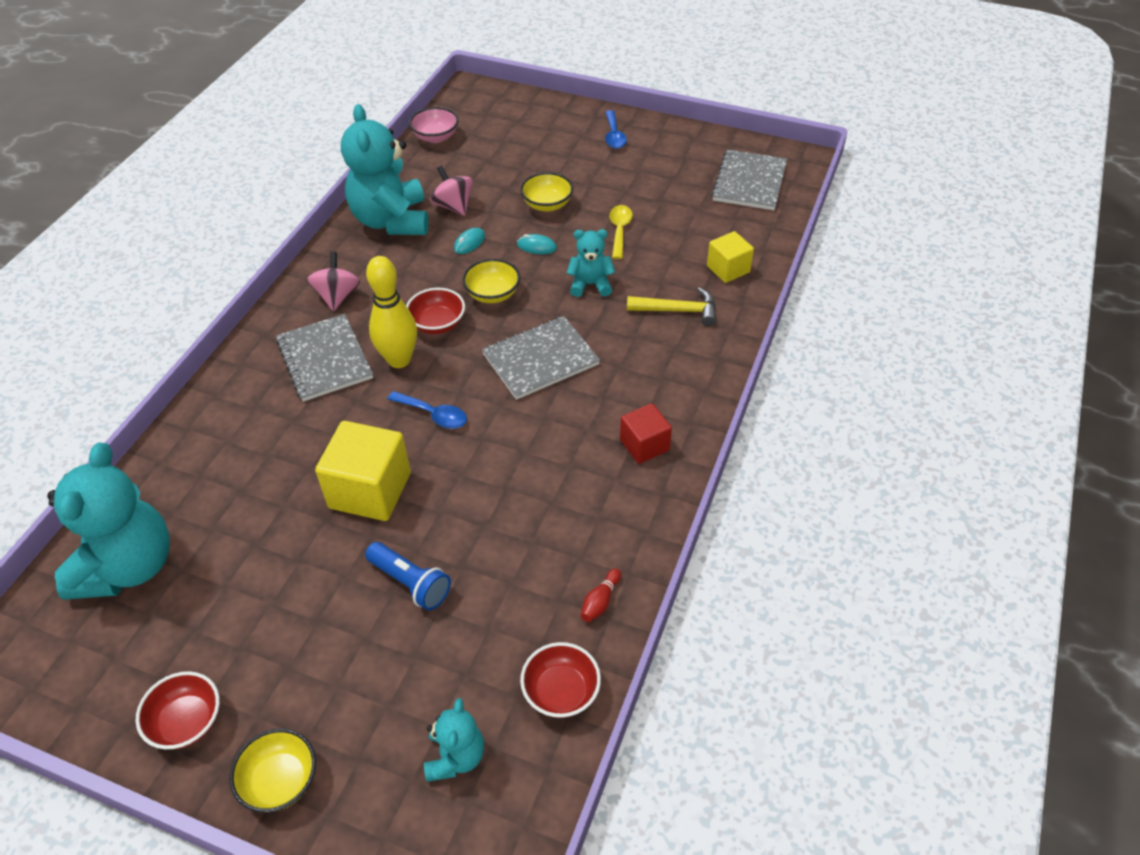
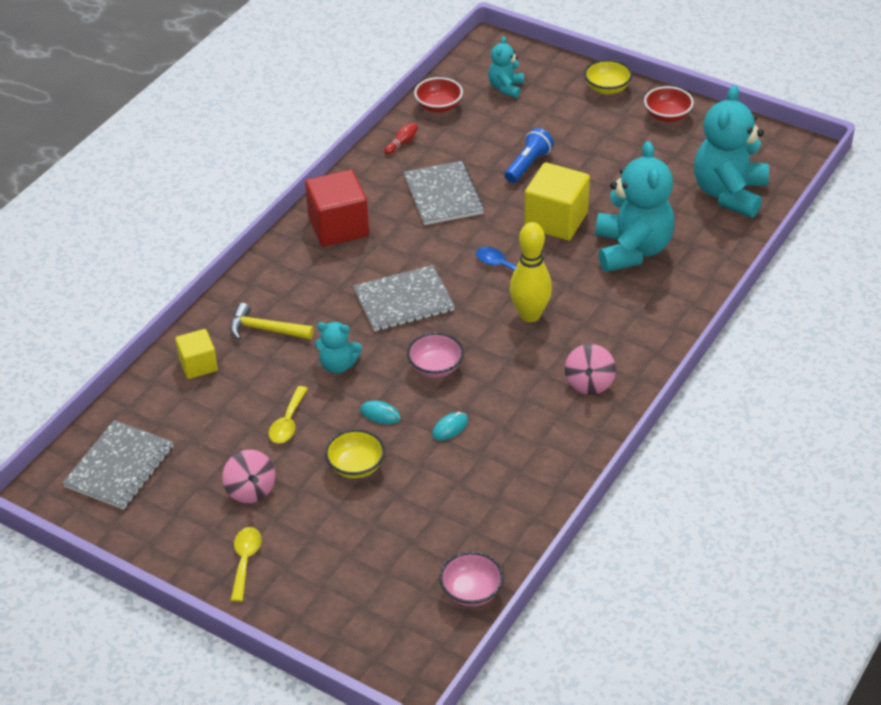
camera: 170 degrees left, 5 degrees down
(325, 359) = (597, 323): grey notebook -> grey notebook (443, 195)
(391, 221) = (532, 467): turquoise teddy bear -> turquoise teddy bear (632, 250)
(410, 583) = (528, 165): blue flashlight -> blue flashlight turned 75 degrees clockwise
(437, 324) = (492, 343): red bowl -> none
(454, 206) = (461, 478): pink spinning top -> pink spinning top (250, 490)
(492, 294) = (435, 367): yellow bowl -> pink bowl
(614, 136) = (245, 561): blue spoon -> yellow spoon
(644, 445) = (338, 227): red cube -> red cube, size x1.69

